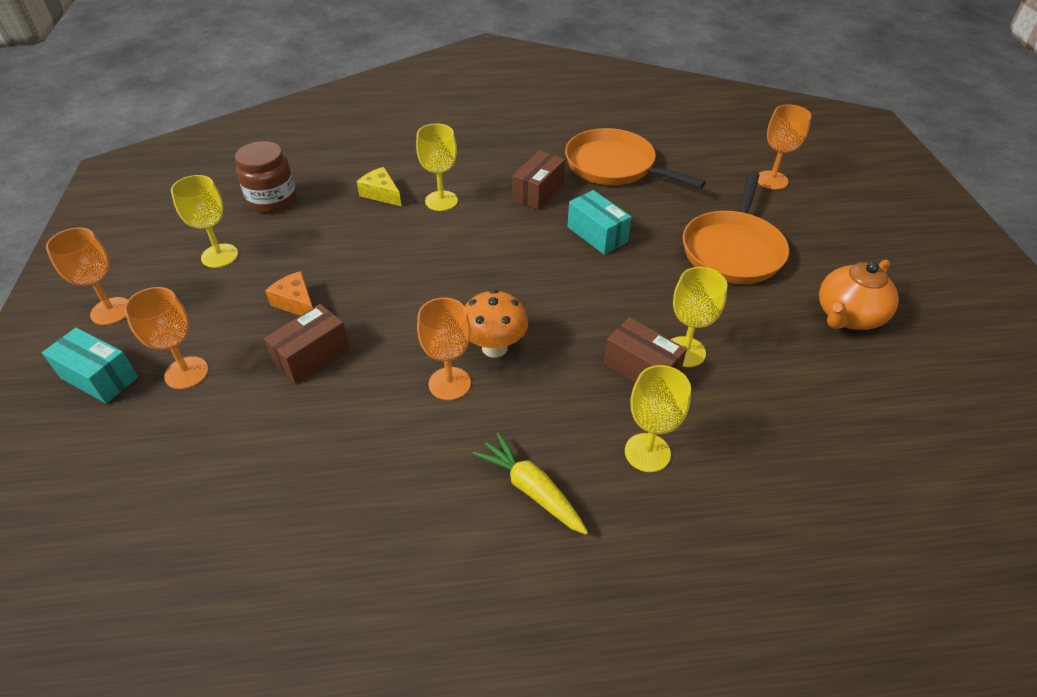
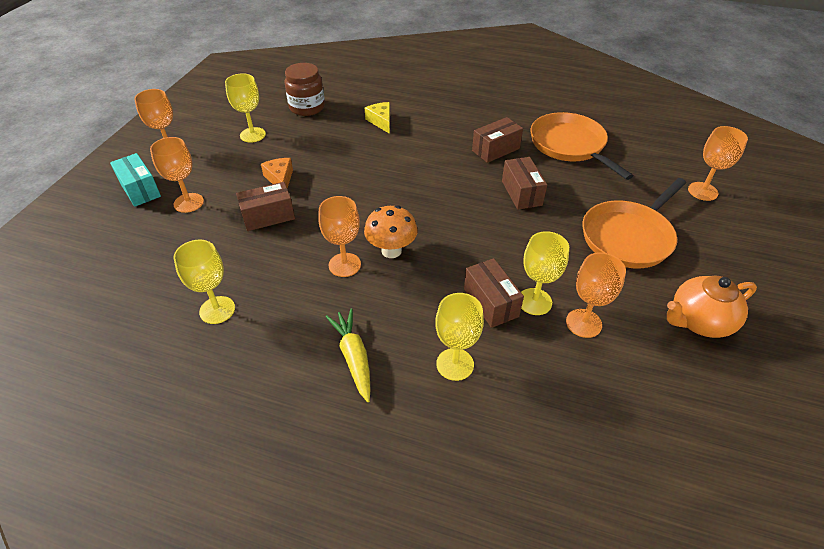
camera: 25 degrees right, 0 degrees up
(441, 201) = (419, 137): yellow goblet -> yellow goblet (217, 310)
(597, 234) = (521, 193): turquoise box -> brown box
(746, 357) = (583, 323): none -> orange goblet

